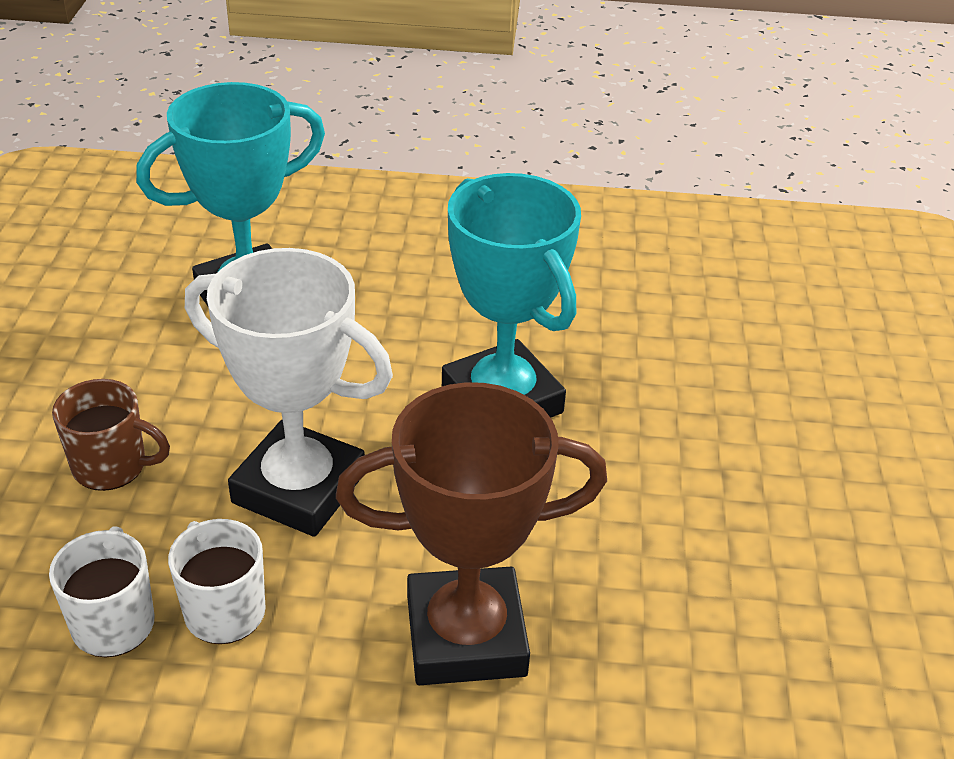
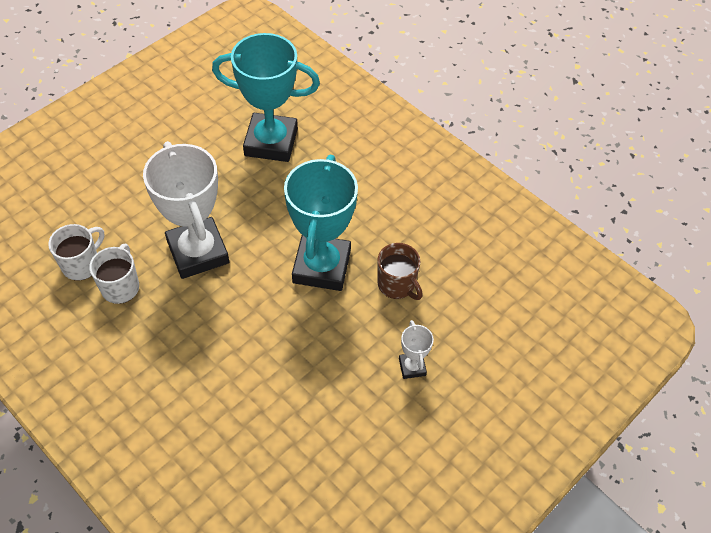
camera: 40 degrees right, 15 degrees up
(112, 466) = (142, 194): brown mug -> brown mug (397, 285)
(466, 636) = (192, 363): brown trophy -> none
(757, 441) = (412, 367): none -> white trophy

